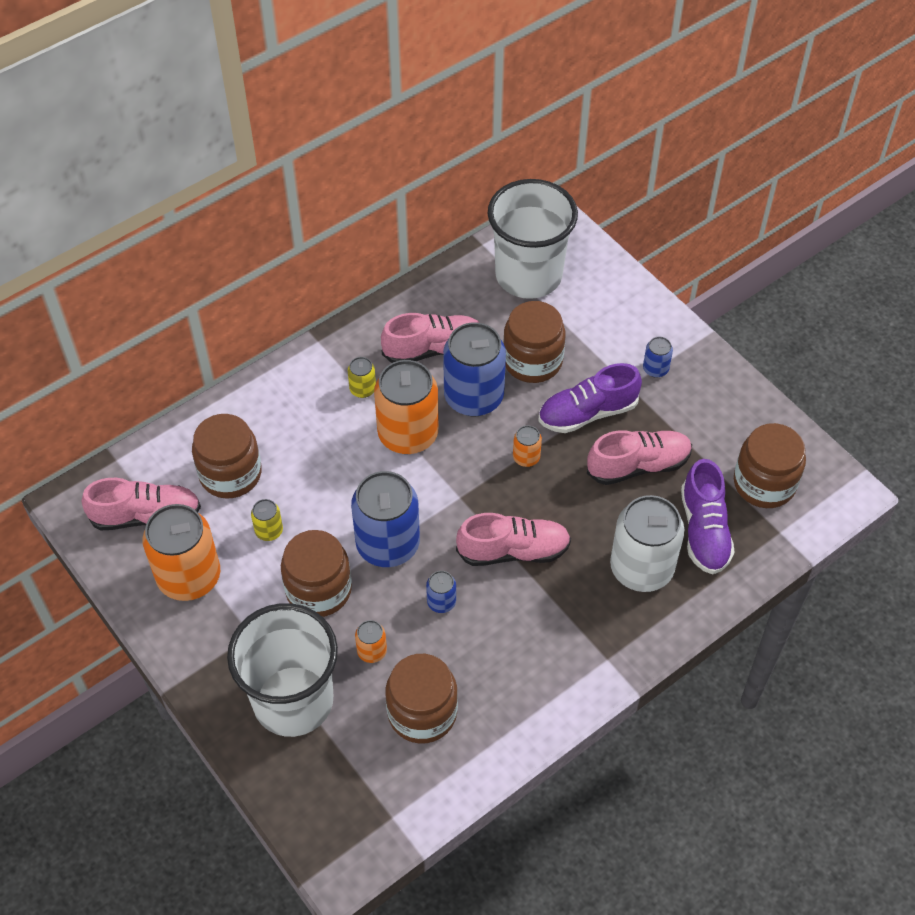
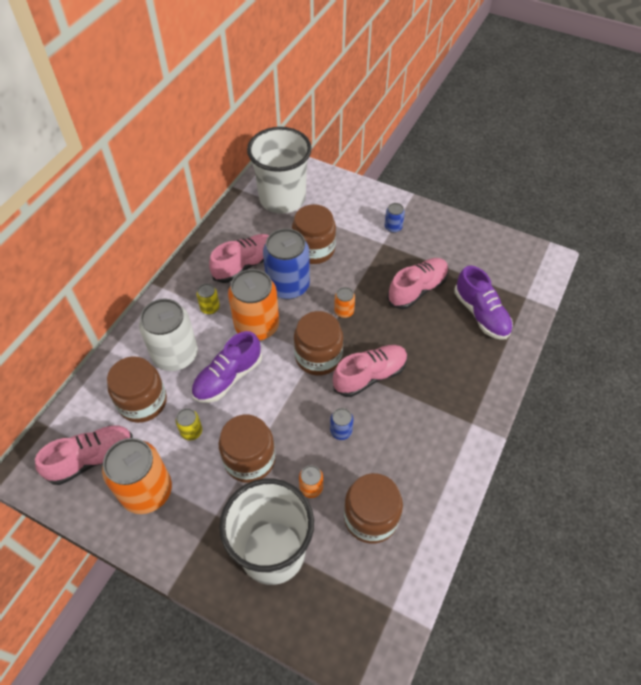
camera: 25 degrees left, 0 degrees up
(388, 544) = (282, 406): blue can -> none
(587, 413) = (367, 269): purple shoe -> purple shoe (228, 377)
(641, 568) = (458, 353): white can -> white can (175, 355)
(764, 483) = (498, 271): brown jar -> brown jar (318, 356)

